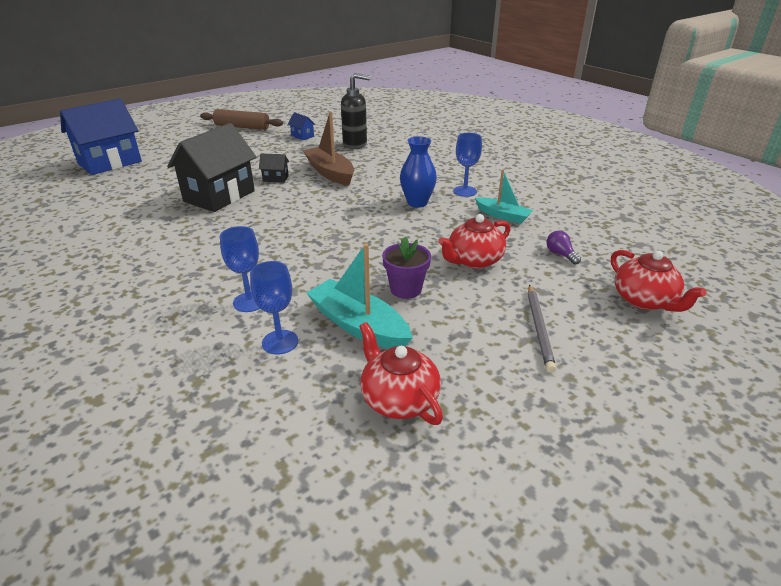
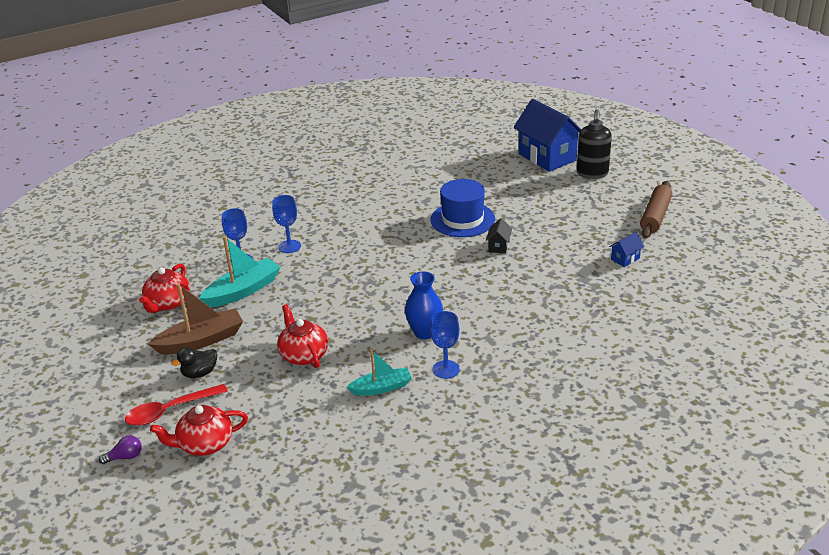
camera: 100 degrees right, 0 degrees up
(219, 196) = (462, 219): black house -> blue hat
(330, 173) = (508, 279): brown boat -> brown boat (201, 340)
(355, 144) = (596, 297): black soap dispenser -> black soap dispenser (592, 173)
(398, 399) = (168, 303): red teapot -> red teapot turned 135 degrees clockwise
(406, 289) = (276, 314): purple flower pot -> none
(502, 215) = (381, 388): turquoise boat -> turquoise boat turned 150 degrees counterclockwise
(539, 328) = (199, 373): grey pencil -> black duck
(560, 254) = (294, 411): purple light bulb -> purple light bulb (125, 457)
(616, 338) = (170, 410): none -> red spoon

